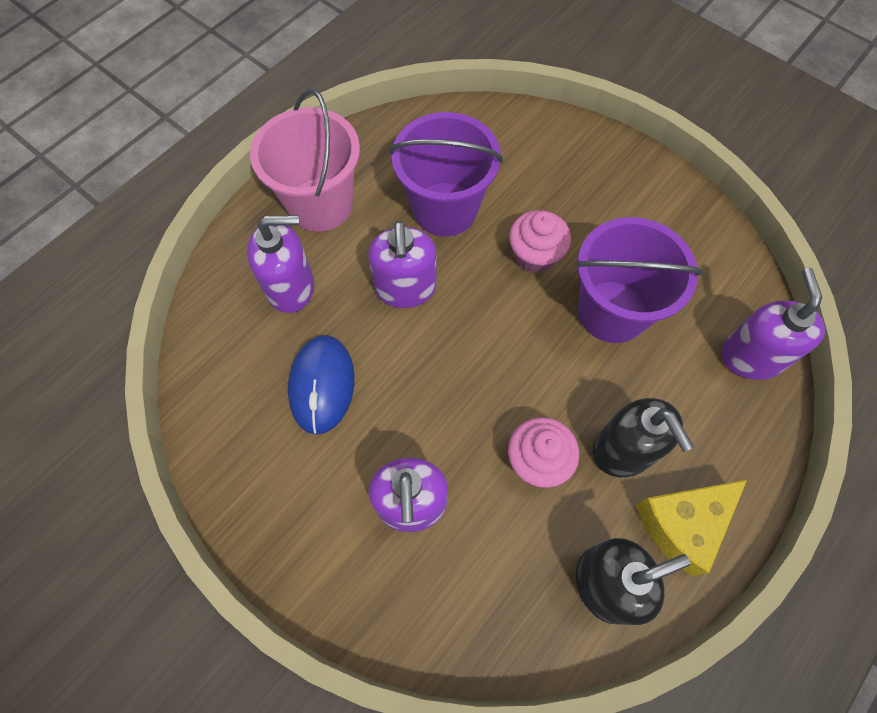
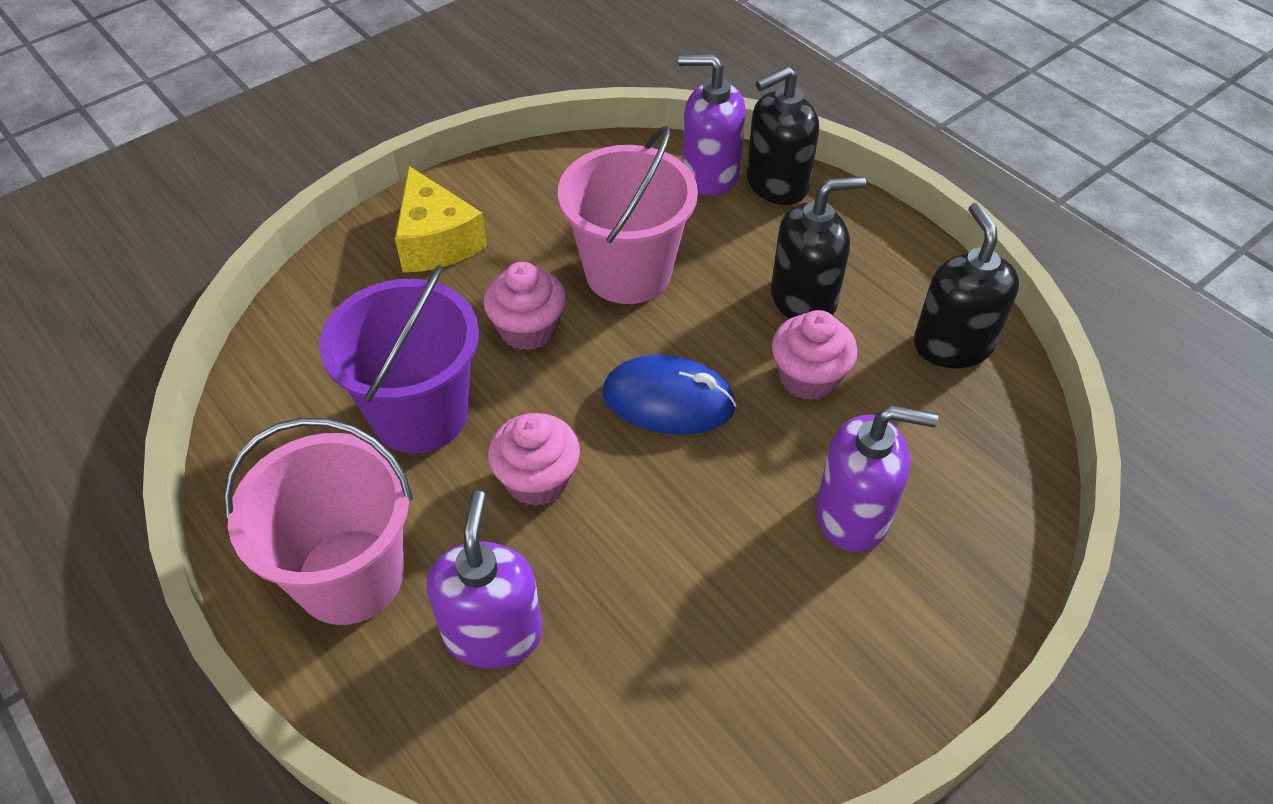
camera: 80 degrees left, 15 degrees down
(322, 385) = (670, 604): blue mouse -> blue mouse (668, 400)
(405, 288) = (537, 480): purple soap dispenser -> pink cupcake
(612, 311) = (628, 272): purple bucket -> pink bucket
(682, 524) = (890, 270): yellow cheese -> yellow cheese (436, 241)
(760, 414) = (776, 184): none -> black soap dispenser

